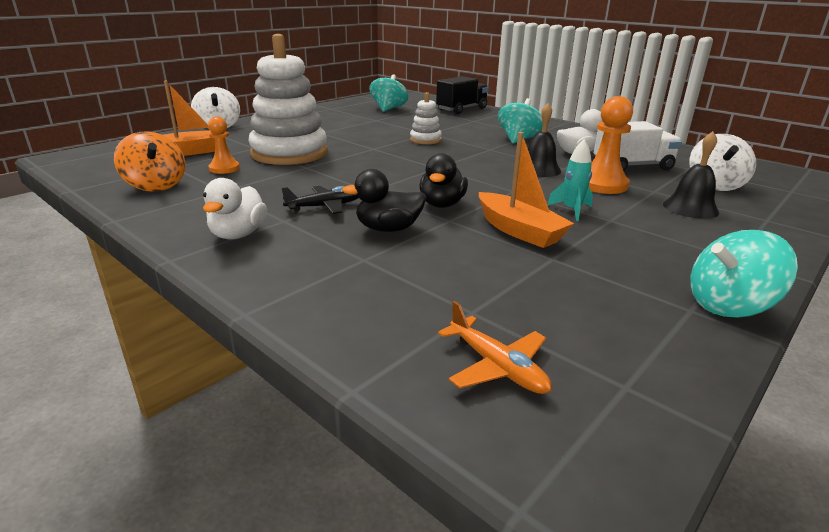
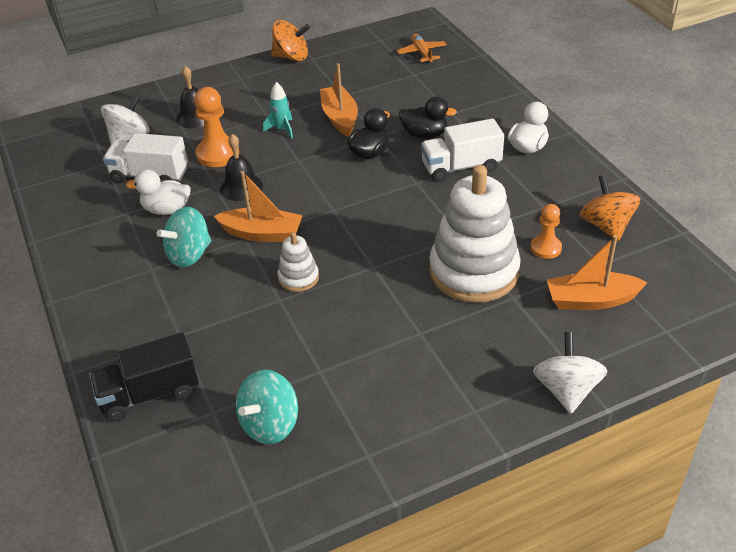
camera: 155 degrees left, 15 degrees up
(325, 206) = (461, 167): black plane -> white truck
(480, 152) = (262, 233): none -> orange boat
(729, 305) = (291, 57): turquoise spinning top -> orange spinning top

